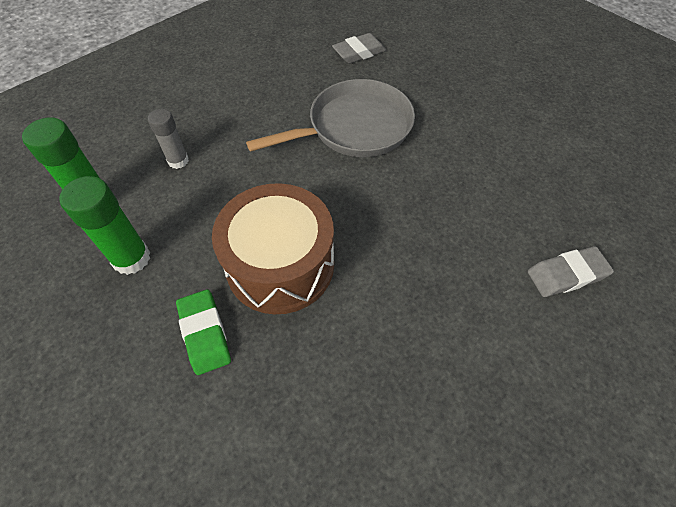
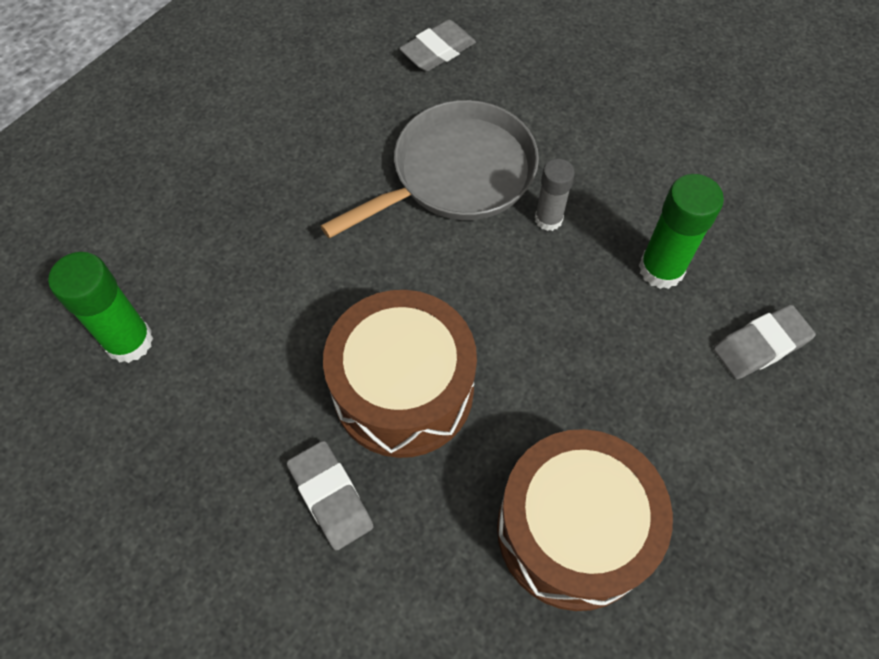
camera: 10 degrees left, 5 degrees up
(131, 258) = (205, 413): green glue stick -> green glue stick (661, 269)
(178, 161) = (225, 261): grey glue stick -> grey glue stick (548, 219)
(205, 333) = (331, 497): green eraser -> grey eraser
(389, 393) = (573, 531): none -> brown drum

